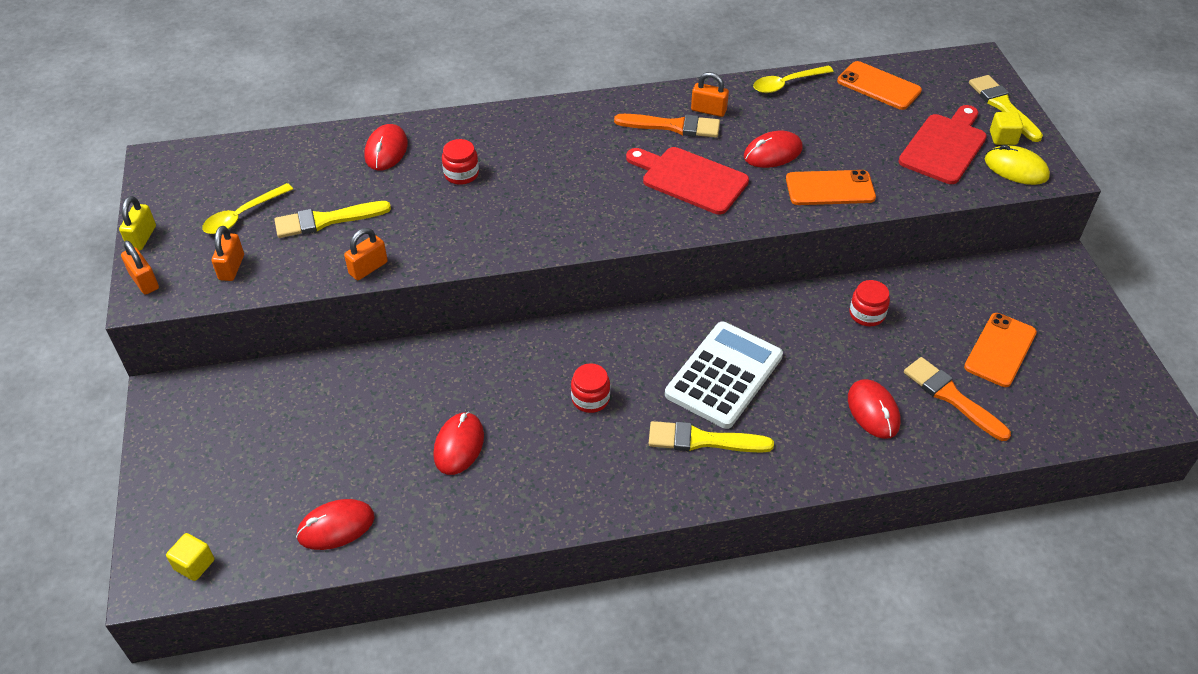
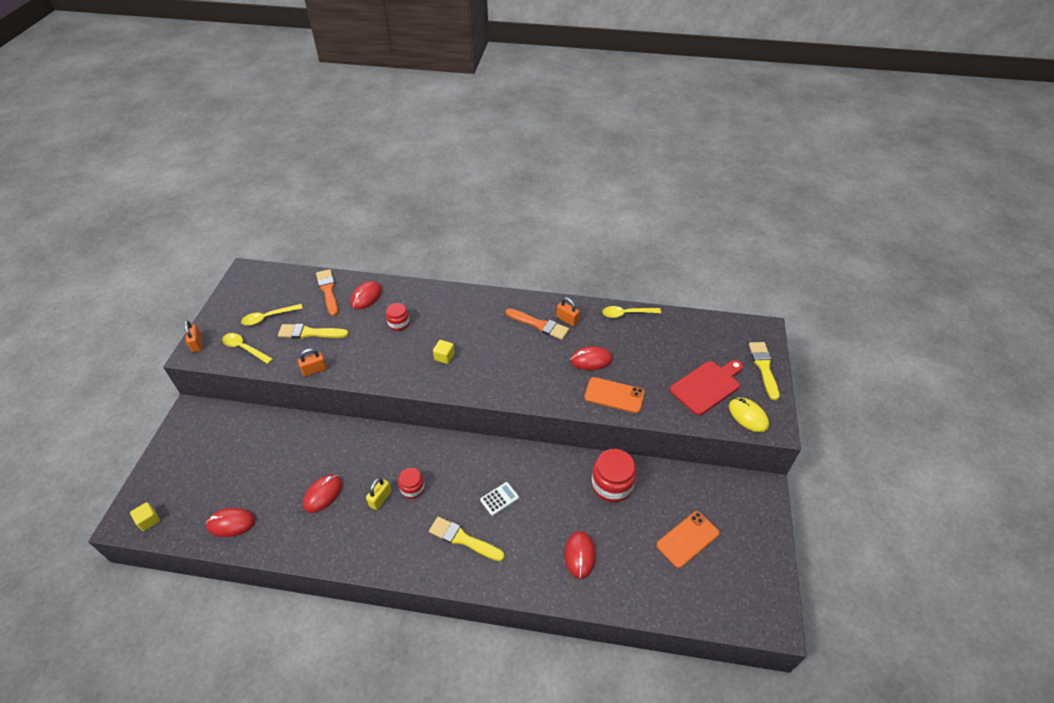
camera: 20 degrees right, 0 degrees up
(142, 237) = (211, 316): yellow padlock -> yellow padlock (380, 499)
(231, 267) = (244, 348): orange padlock -> yellow spoon
(690, 179) = (530, 364): red cutting board -> none
(724, 375) = (499, 499): white calculator -> white calculator, size x0.45
(867, 314) = (612, 485): red jar -> red jar, size x1.71
(878, 86) = (686, 330): orange phone -> none
(951, 397) = (636, 563): orange brush -> orange brush (328, 290)
(1003, 138) = (751, 391): yellow cube -> yellow cube (444, 357)

